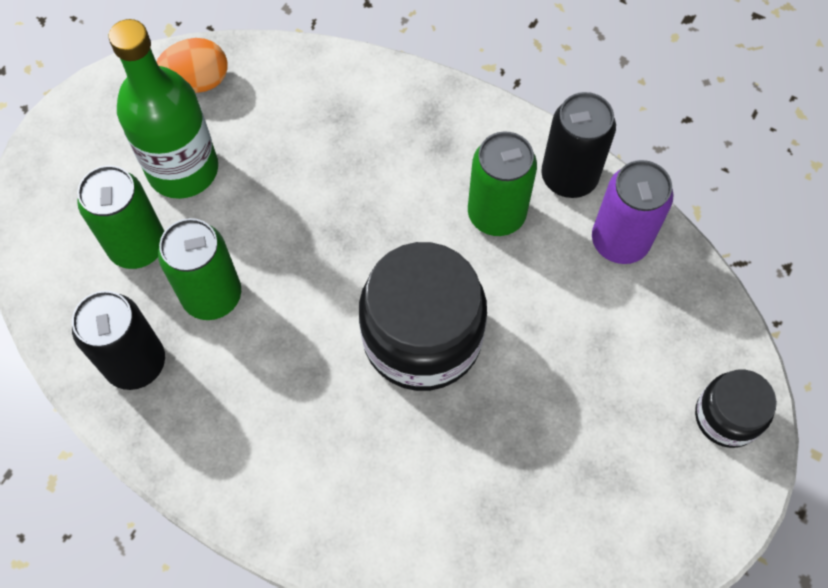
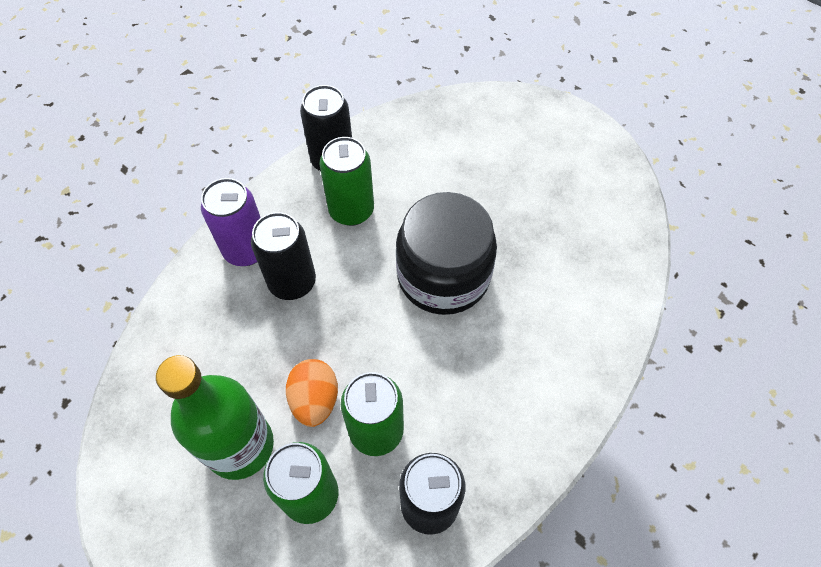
camera: 80 degrees left, 5 degrees down
(197, 82) = (146, 423): orange egg -> orange egg (315, 400)
(381, 173) = (292, 282): none -> black can
(619, 241) = (392, 142): purple can -> purple can (246, 250)
(727, 416) = (527, 114): black jar -> none

